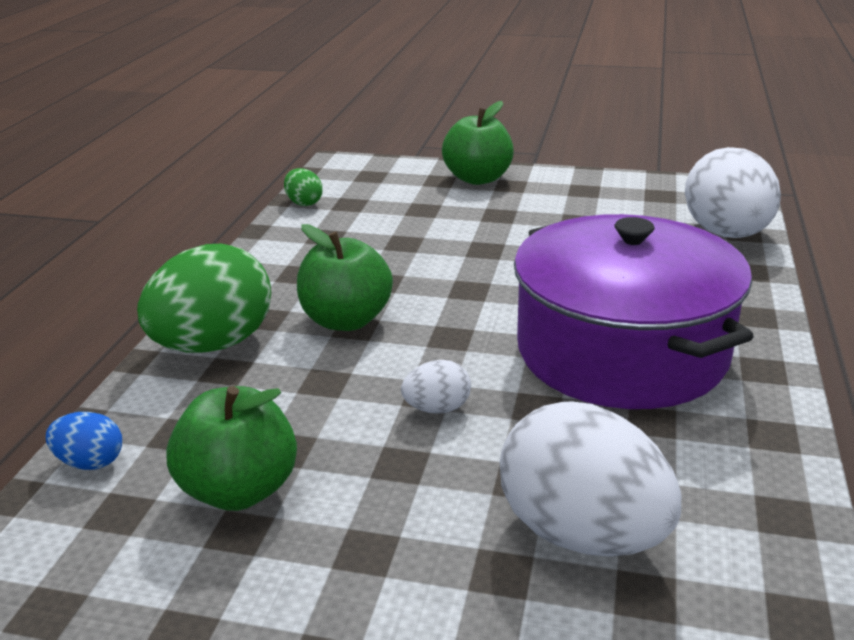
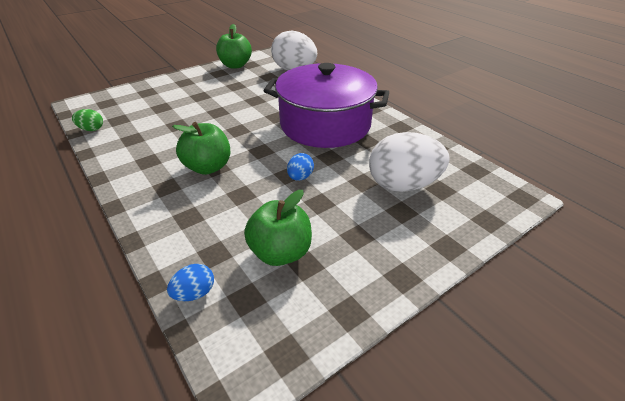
camera: 50 degrees left, 10 degrees up
(214, 345) = (162, 211): green egg -> none
(437, 408) = (300, 177): white egg -> blue egg
(478, 178) = (165, 85): green apple -> green apple (235, 65)

